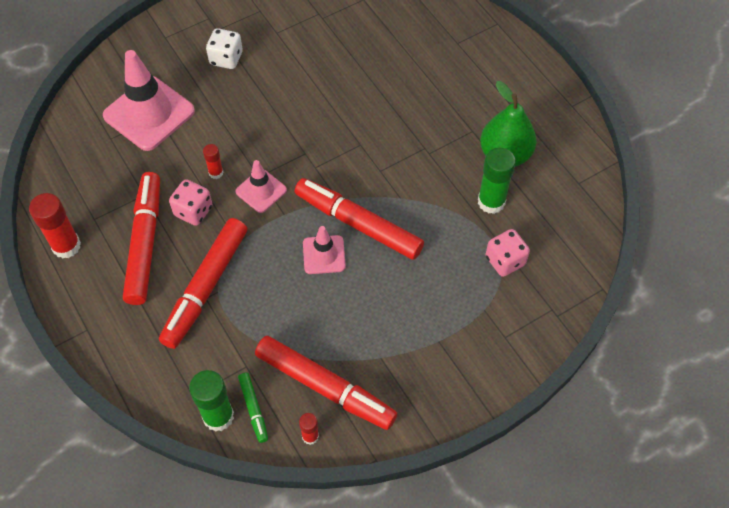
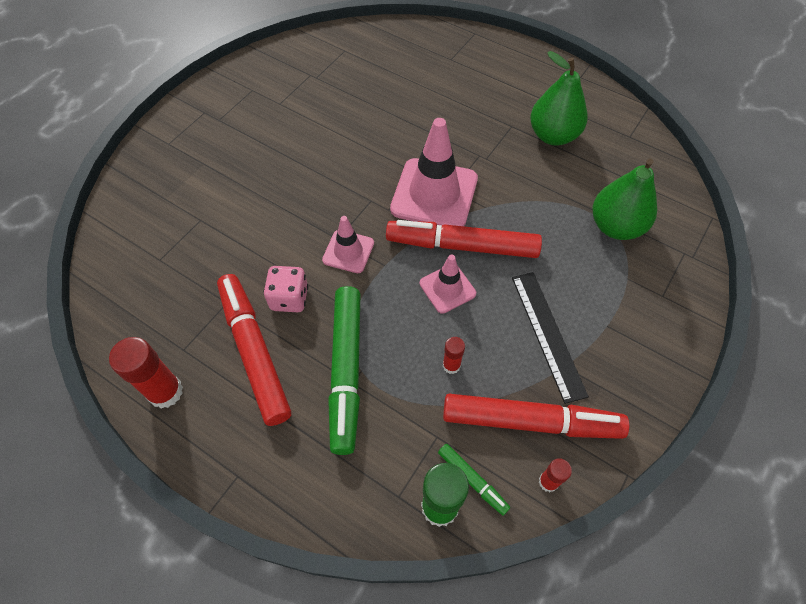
camera: 25 degrees left, 0 degrees up
(149, 113) = (189, 220): pink traffic cone -> pink traffic cone (434, 194)
(206, 287) = (346, 371): red marker -> green marker
(216, 173) = (292, 251): red glue stick -> red glue stick (451, 365)
(226, 58) = (242, 142): white dice -> none
(383, 326) = (548, 334): none -> black ruler
(491, 202) = (568, 180): green glue stick -> none
(505, 261) = (615, 226): pink dice -> green pear

